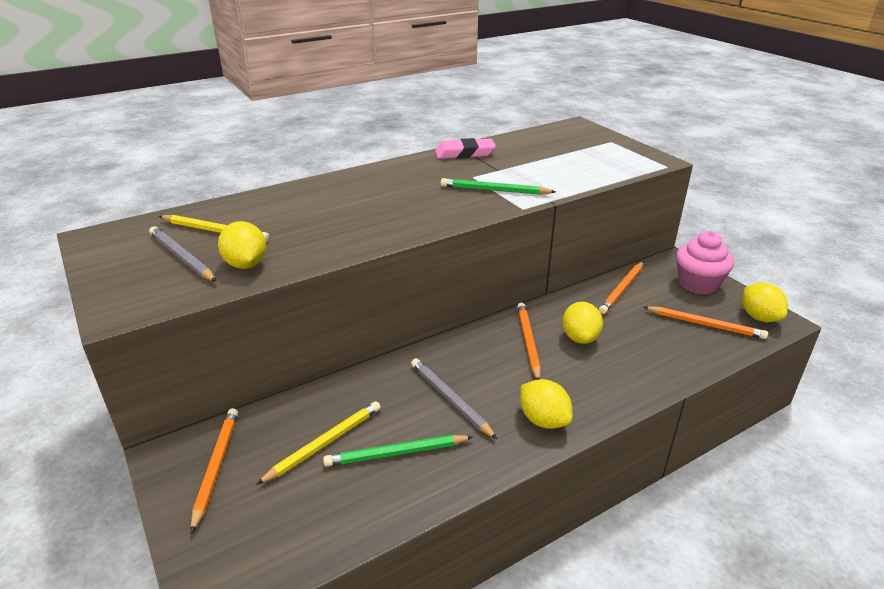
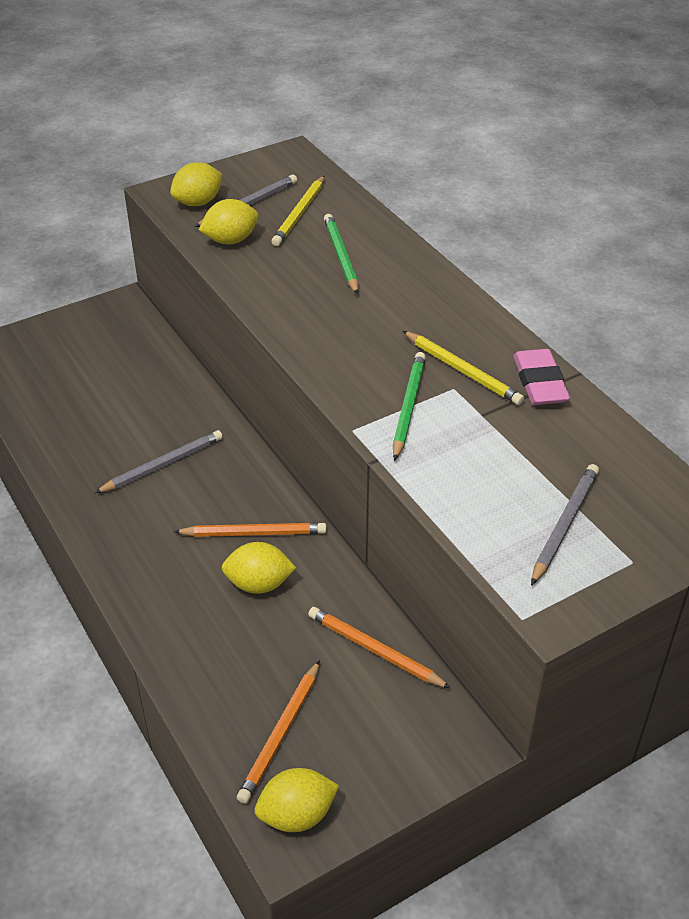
camera: 90 degrees right, 10 degrees up
(216, 467) = (104, 330): orange pencil -> none
(324, 443) = (117, 385): yellow pencil -> yellow pencil (462, 370)
(396, 453) = (96, 429): green pencil -> green pencil (341, 256)
(543, 420) = (119, 534): yellow lemon -> yellow lemon (198, 202)
(591, 154) = (564, 525): none -> grey pencil
(698, 284) = (393, 756): pink cupcake -> none

